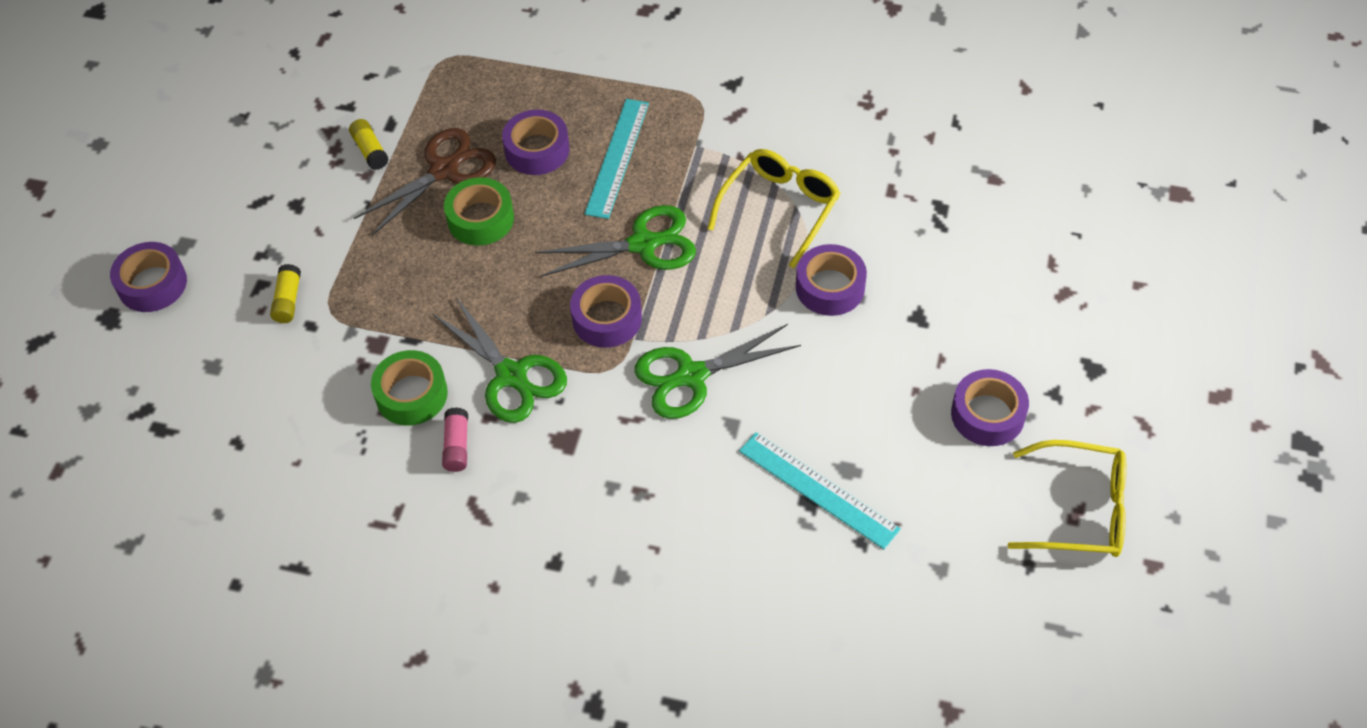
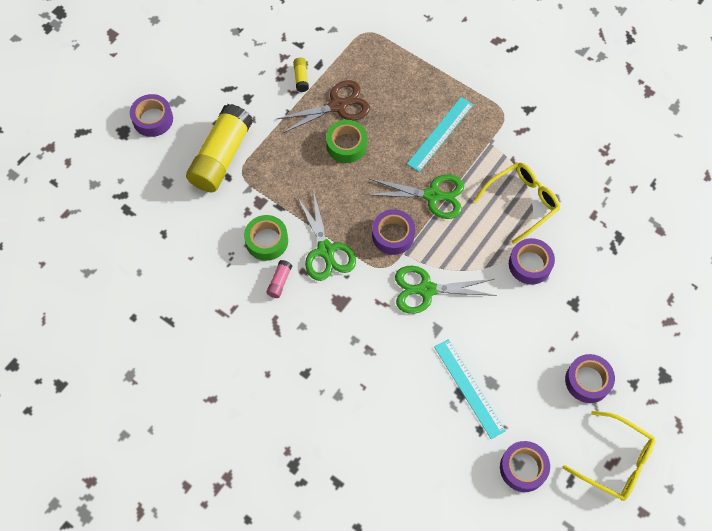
camera: 20 degrees right, 10 degrees up
(288, 300) = (221, 157): yellow glue stick -> yellow glue stick, size x2.49
(537, 150) = (396, 112): purple tape -> purple tape (523, 468)

